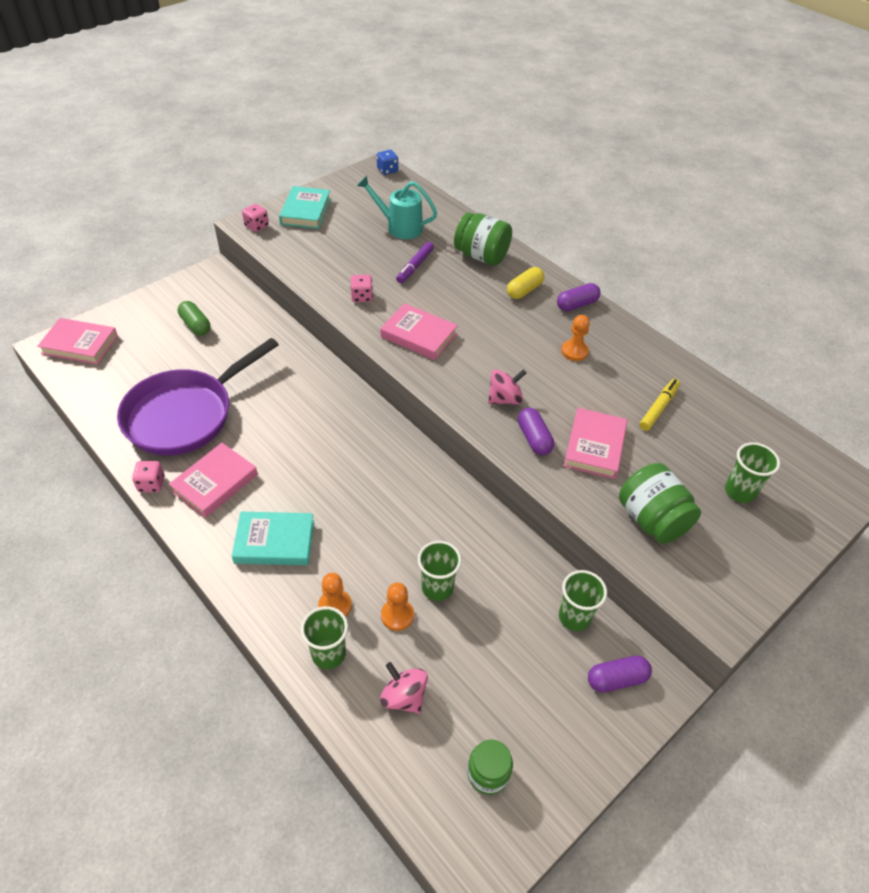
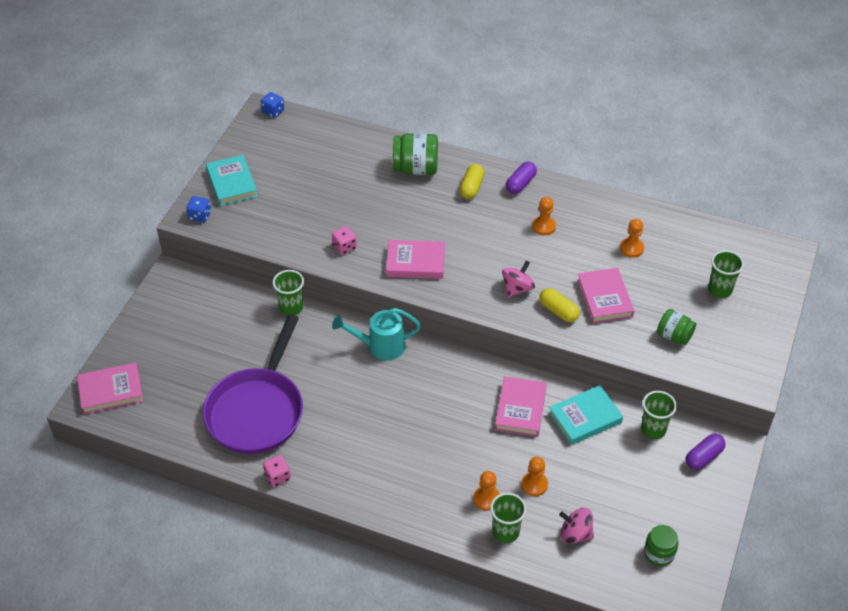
camera: 25 degrees left, 0 degrees up
(196, 325) = (199, 330): green capsule -> none
(215, 483) = (327, 453): pink book -> pink book (520, 409)
(256, 226) = (200, 216): pink dice -> blue dice
(274, 542) = (408, 475): turquoise book -> turquoise book (585, 418)
(399, 227) = (326, 167): turquoise watering can -> turquoise watering can (380, 346)
(415, 266) = (368, 201): purple marker -> none
(437, 588) = (549, 453): green cup -> green cup (291, 308)
(534, 438) = (558, 311): purple capsule -> yellow capsule
(652, 519) = (674, 336): green jar -> green jar, size x0.64
(658, 408) = (631, 248): yellow marker -> orange pawn

